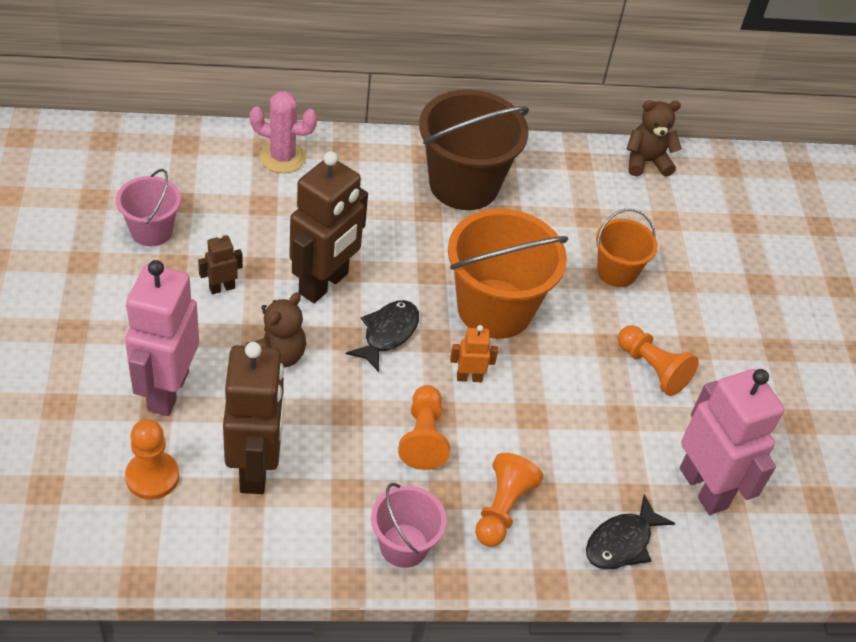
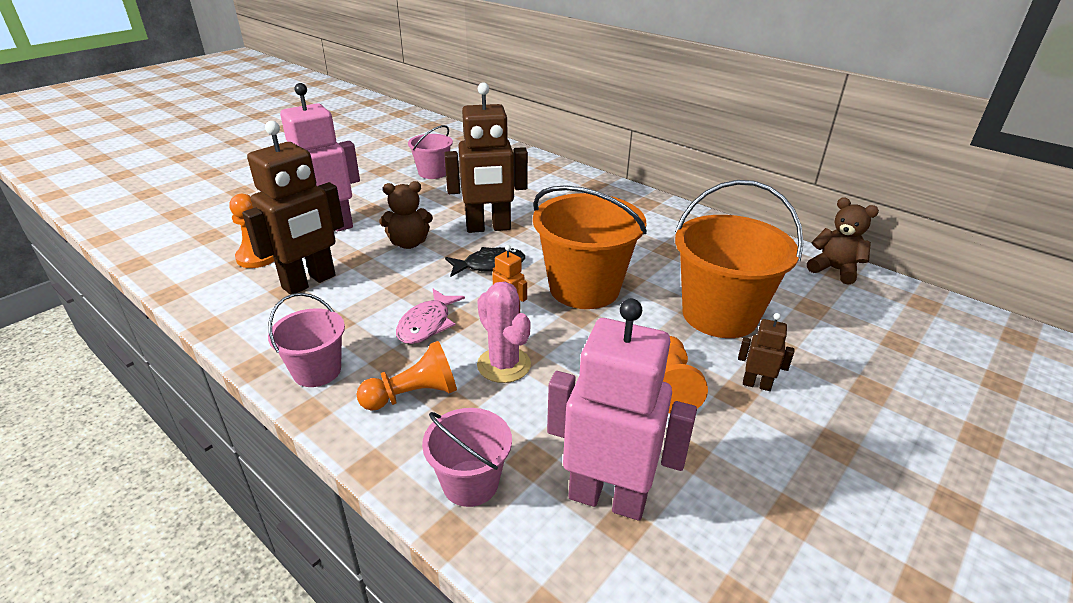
camera: 50 degrees right, 15 degrees down
(222, 288) = (429, 205): brown robot -> brown robot (756, 384)
(282, 157) = (551, 173): pink cactus -> pink cactus (504, 365)
(423, 437) = (427, 324): orange pawn -> pink fish
(464, 185) = (654, 225): brown bucket -> none
(616, 271) = (719, 315): orange bucket -> orange bucket, size x1.81
(622, 542) = (470, 483): black fish -> pink bucket
(704, 488) = (607, 498): pink robot -> pink robot turned 90 degrees counterclockwise

